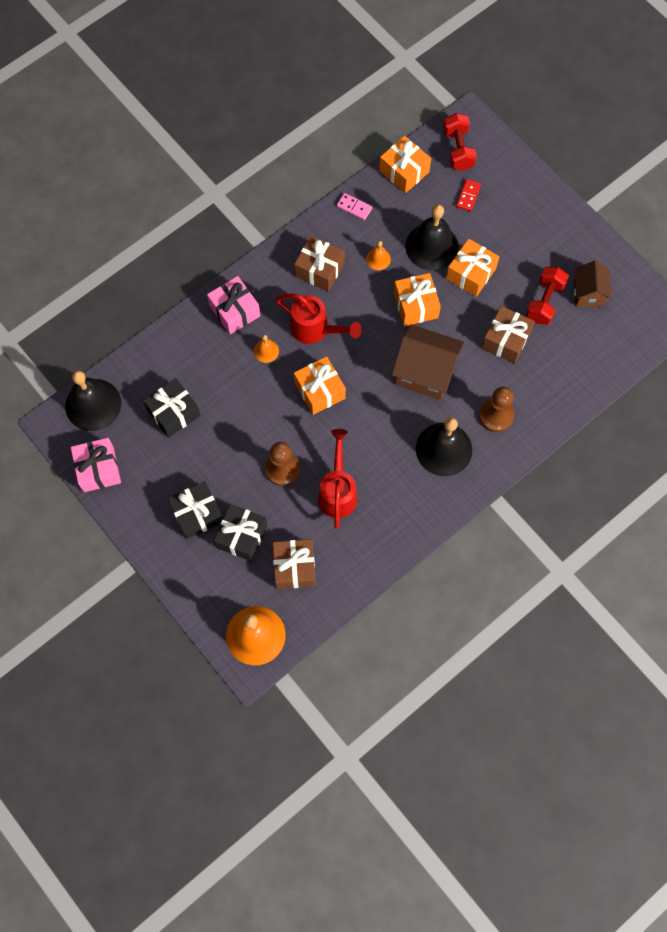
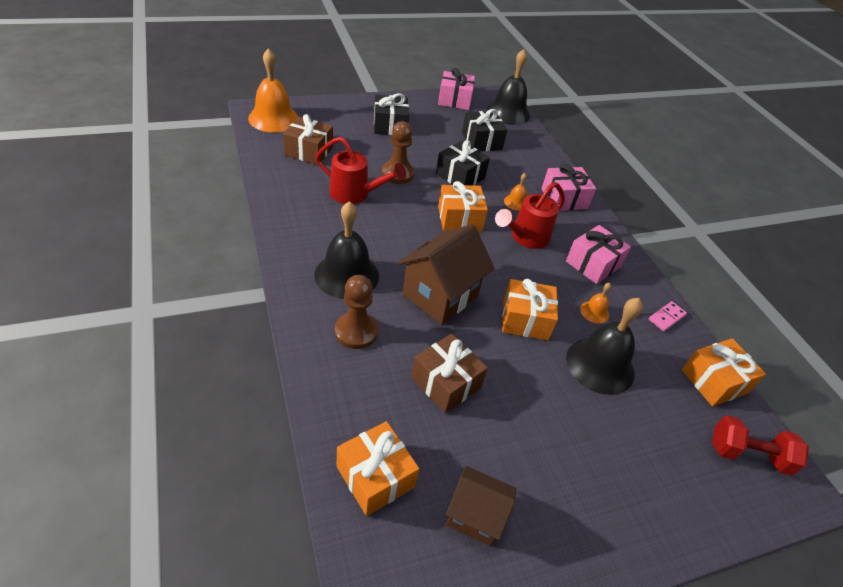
camera: 105 degrees right, 25 degrees down
(242, 536) = (356, 137): black gift -> black gift (460, 176)
(319, 270) = (593, 264): brown gift -> pink gift
(468, 196) = (669, 434): red domino -> none
(471, 274) = (551, 387): orange gift -> orange gift (375, 477)
(544, 302) = (482, 451): red dumbbell -> none

